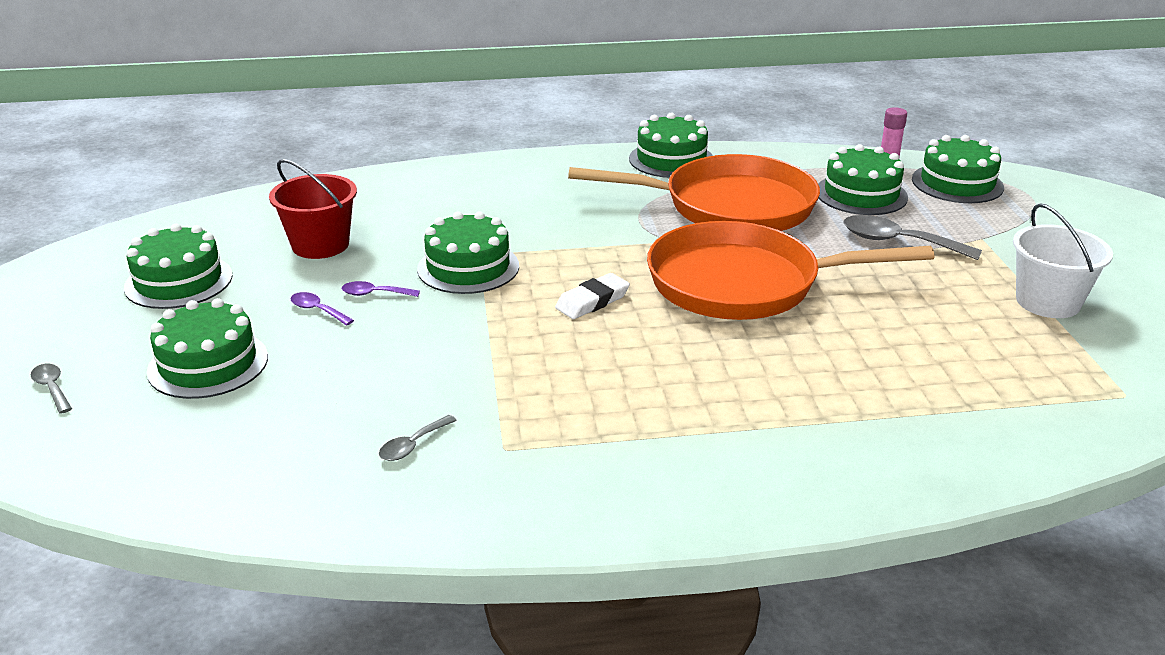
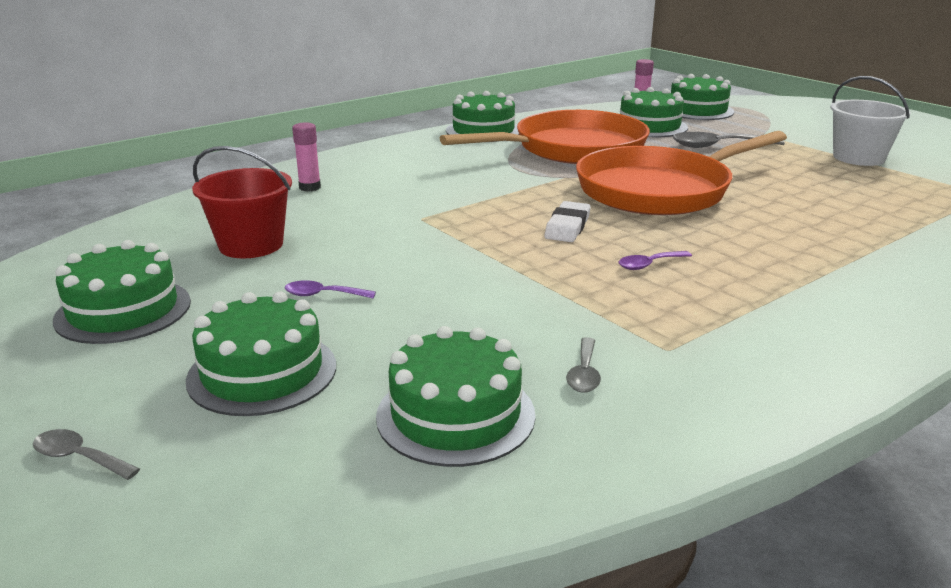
camera: 30 degrees left, 5 degrees down
(374, 294) = (364, 268): purple spoon -> purple spoon (649, 264)
(430, 194) = (310, 187): none -> pink glue stick
(468, 267) = (424, 229): green cake -> green cake (455, 415)

